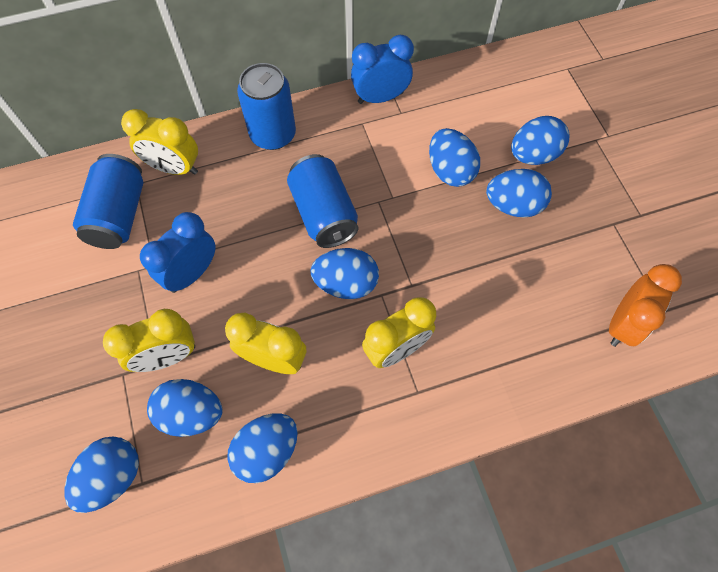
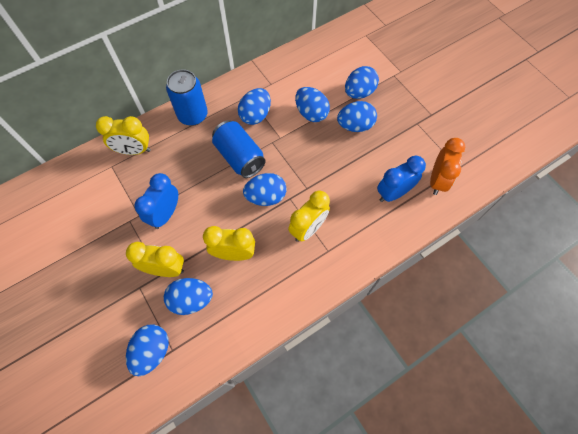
camera: 15 degrees left, 0 degrees up
(119, 214) = (106, 188): blue can -> none
(167, 356) = (165, 269): yellow clock -> yellow clock turned 135 degrees counterclockwise
(267, 451) = (246, 310): blue egg -> blue egg (255, 115)
(380, 98) = (255, 77): blue clock -> blue clock (393, 193)

